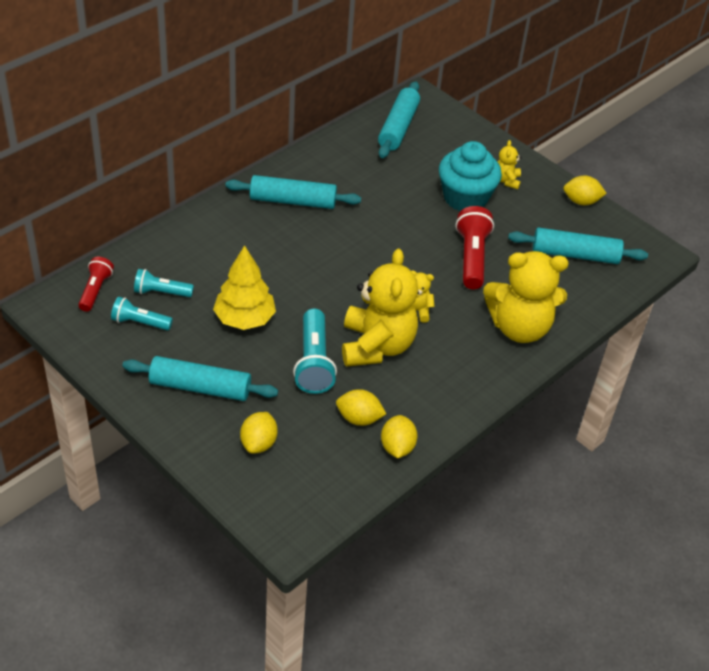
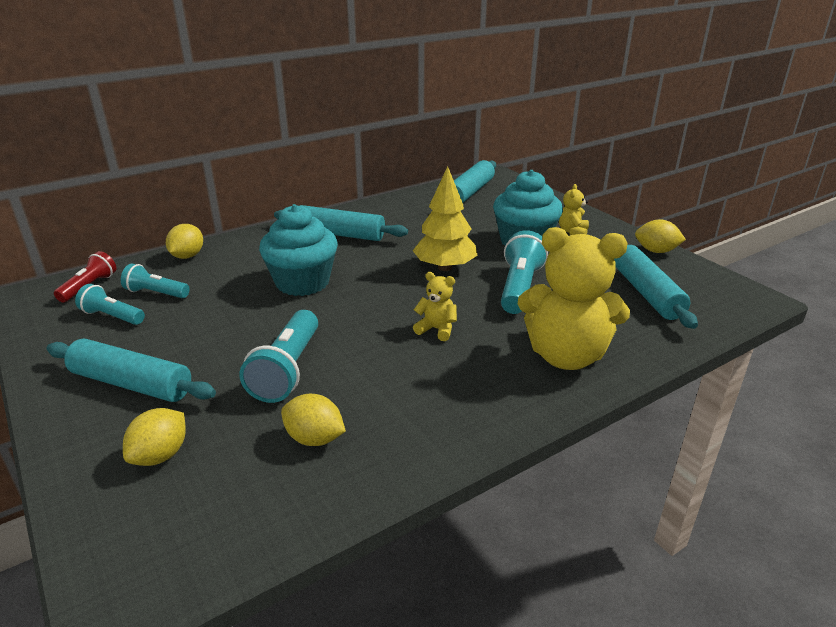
camera: 15 degrees right, 15 degrees down
(244, 319) = (230, 322): yellow tree -> yellow tree (445, 267)
(284, 268) = (302, 282): none -> turquoise cupcake
(376, 346) = (374, 360): yellow teddy bear -> none
(397, 447) = (353, 482): yellow lemon -> yellow lemon (187, 256)
(472, 257) = (519, 287): red flashlight -> turquoise flashlight
(575, 254) = (646, 293): turquoise rolling pin -> turquoise rolling pin turned 60 degrees clockwise

